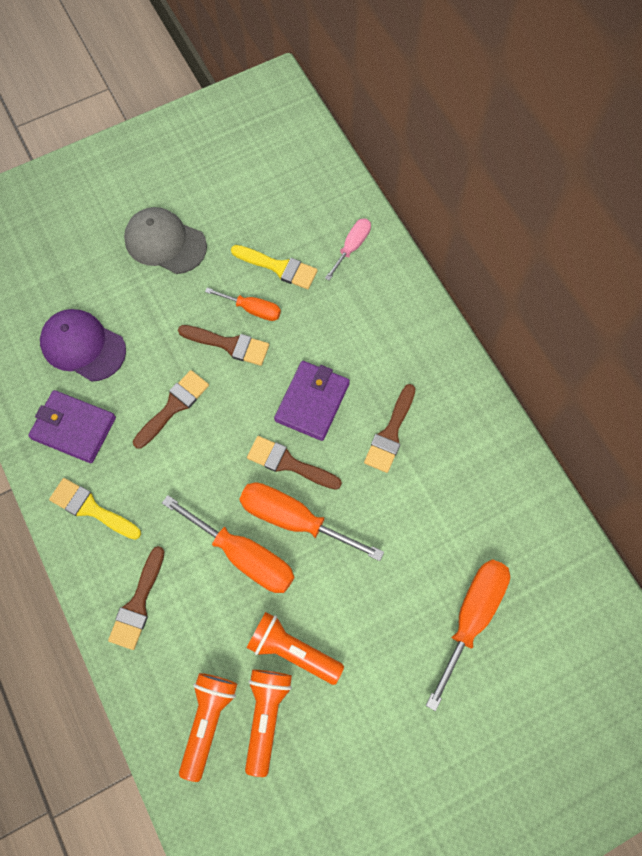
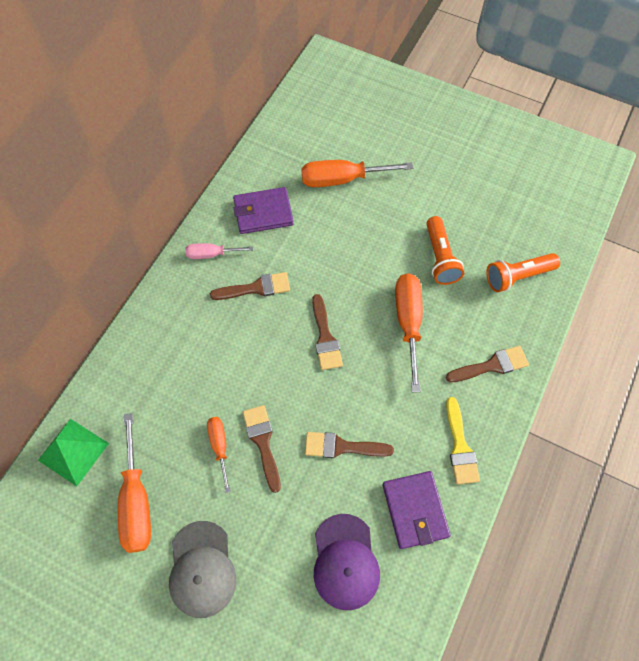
camera: 125 degrees left, 5 degrees down
(266, 716) = (487, 248): orange flashlight -> none
(279, 267) = (167, 452): yellow brush -> none
(294, 519) = (361, 309): orange screwdriver -> orange screwdriver (137, 500)
(312, 402) = (268, 352): purple wallet -> purple wallet (263, 213)
(334, 201) = (73, 451): none -> green pyramid
(352, 247) = (113, 408): pink screwdriver -> pink screwdriver (211, 254)

